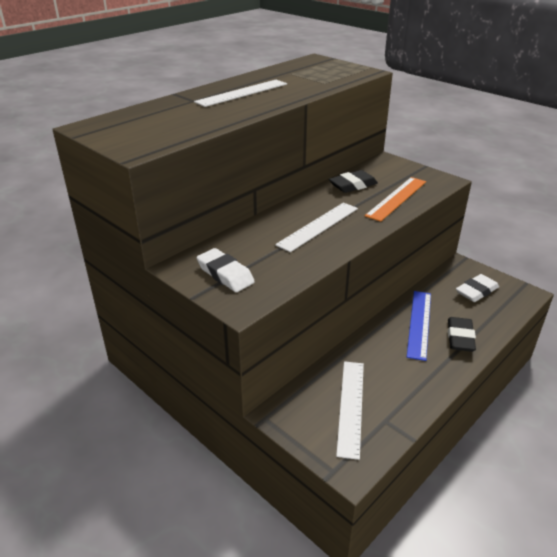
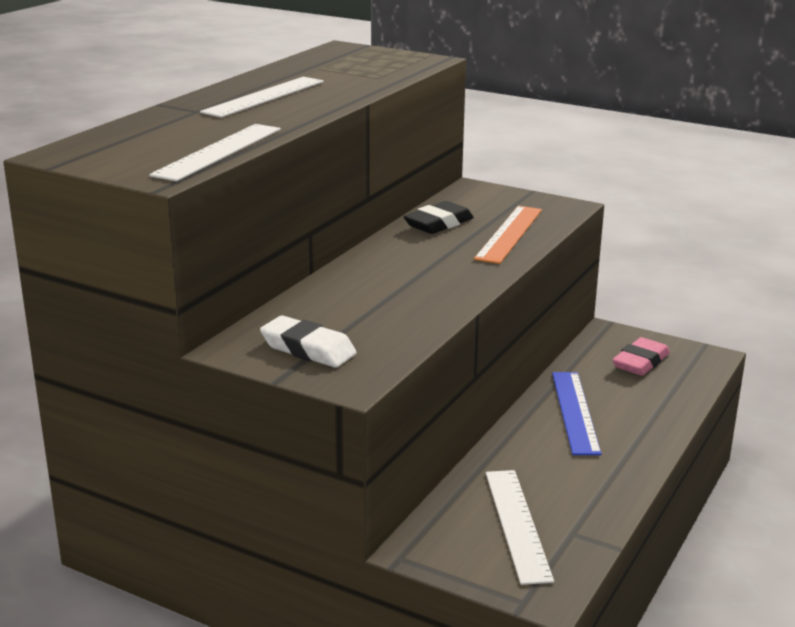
camera: 15 degrees left, 10 degrees down
(318, 226) = (413, 278): white ruler -> white ruler (219, 152)
(460, 338) = (638, 421): black eraser -> none
(476, 291) = (640, 362): white eraser -> pink eraser

